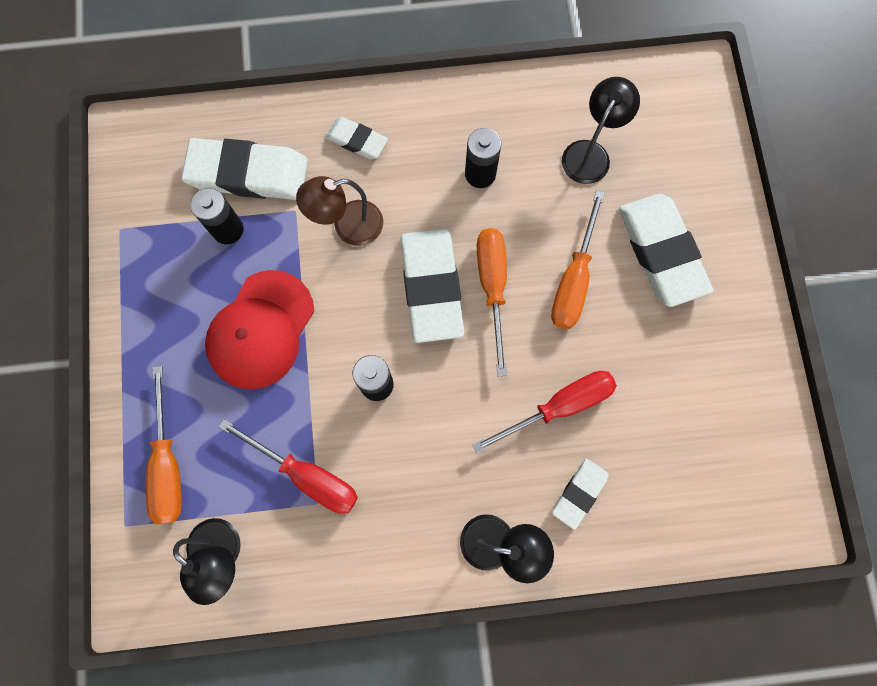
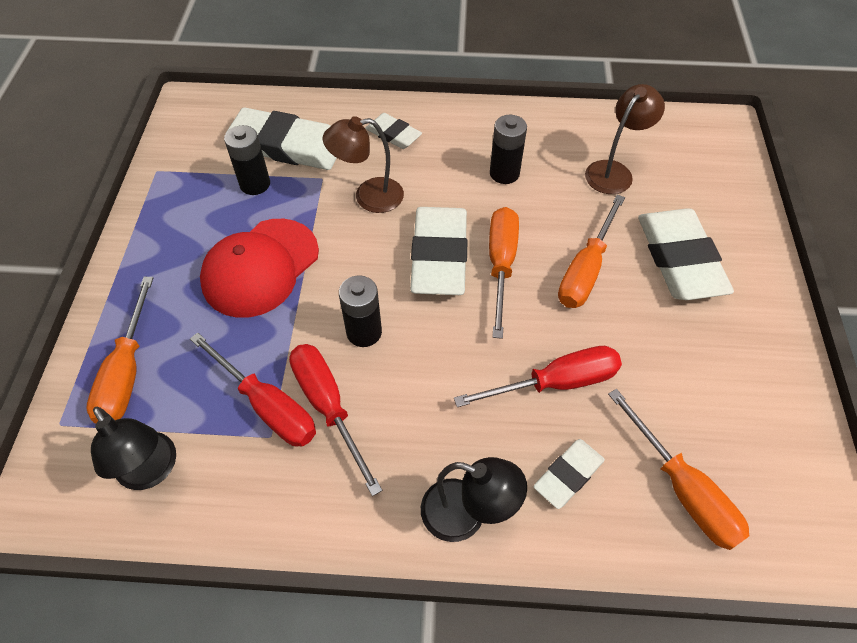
camera: 10 degrees right, 20 degrees down
(361, 466) = (328, 407): none -> red screwdriver
(590, 153) = (614, 171): black lamp -> brown lamp
(675, 488) = (682, 489): none -> orange screwdriver

